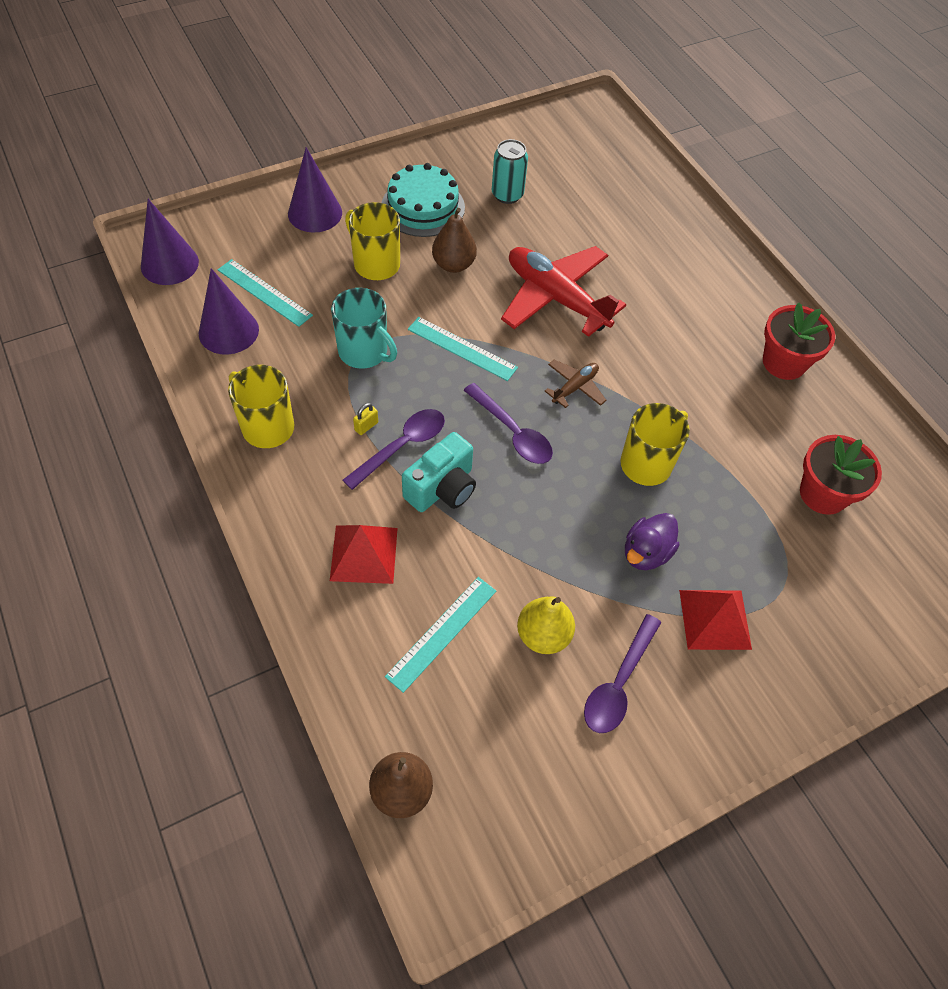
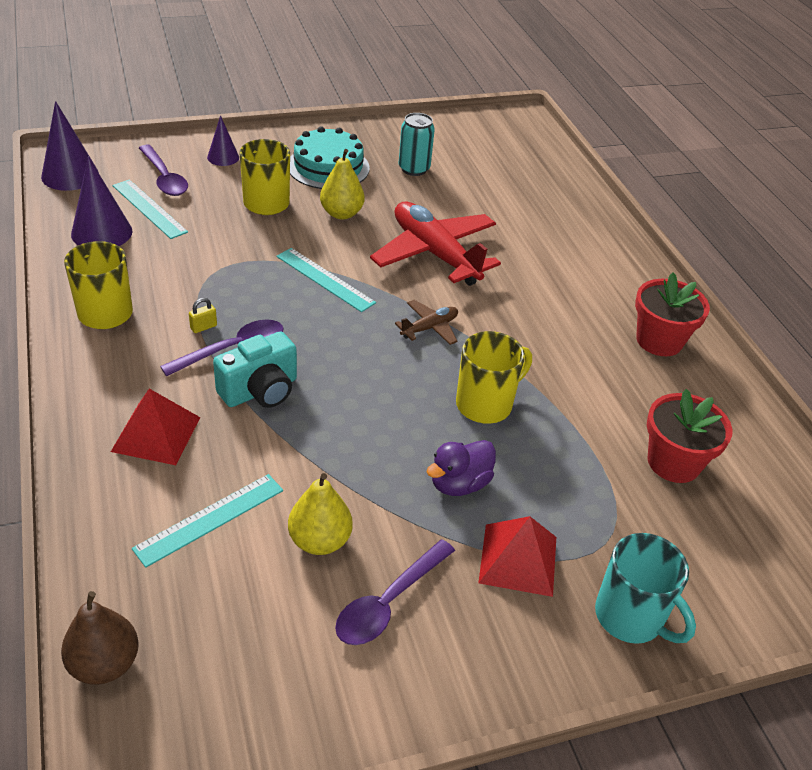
camera: 10 degrees right, 15 degrees down
(315, 213) = (223, 157): purple cone -> purple cone, size x0.60
(364, 352) = (226, 268): turquoise mug -> turquoise mug (630, 617)
(453, 265) = (341, 213): brown pear -> yellow pear
(512, 432) = (351, 355): purple spoon -> purple spoon (164, 178)

